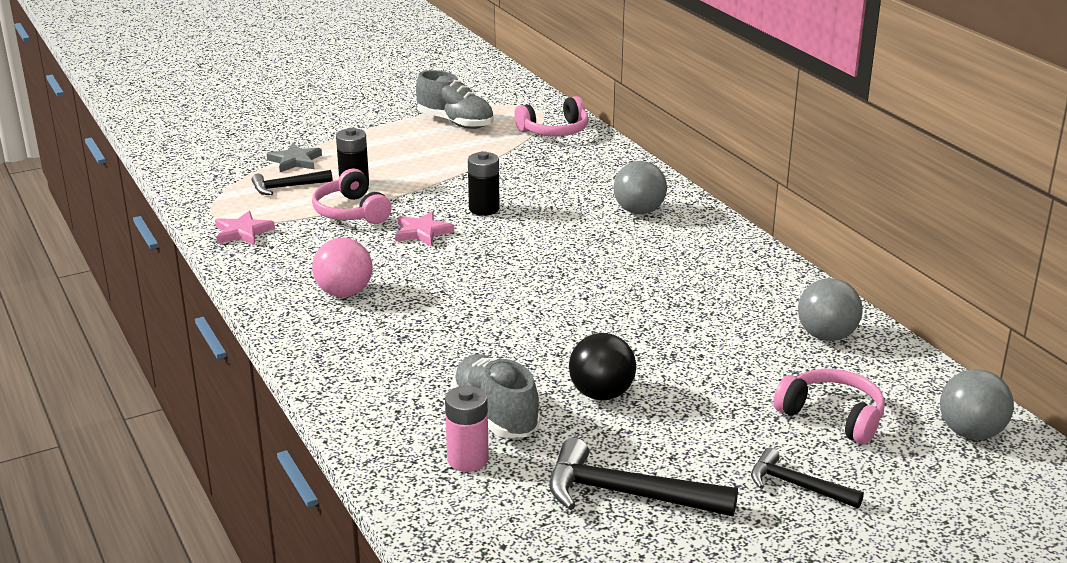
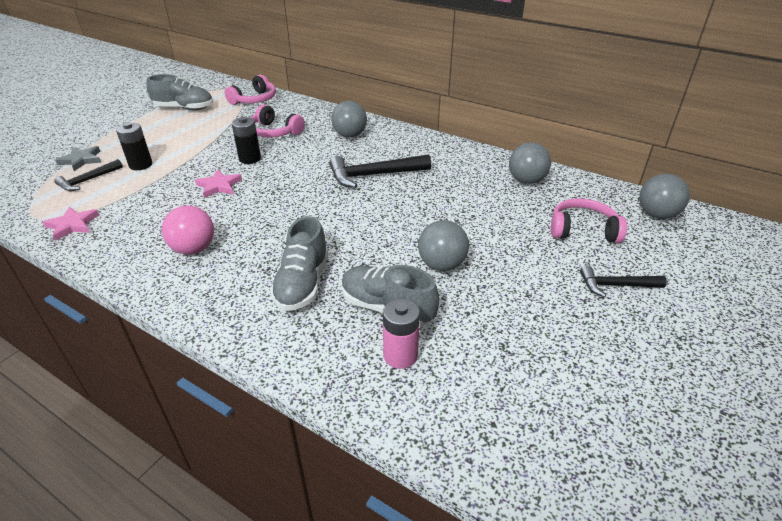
camera: 30 degrees left, 10 degrees up
(351, 212) = (153, 186): pink headphones -> pink headphones (274, 132)
(427, 362) = (302, 284): none -> grey shoe
(601, 394) = (441, 264): black ball -> grey ball
(627, 494) = (530, 336): black hammer -> black hammer (374, 175)

